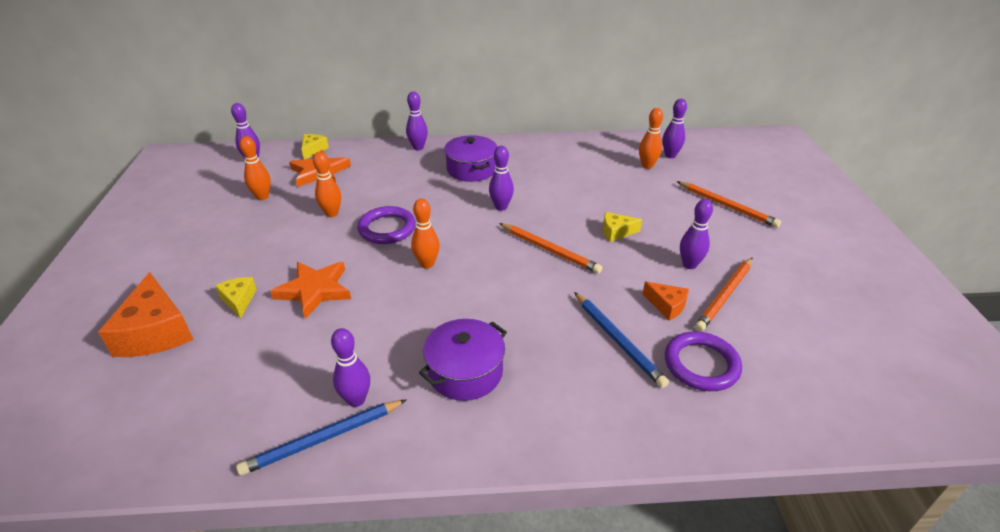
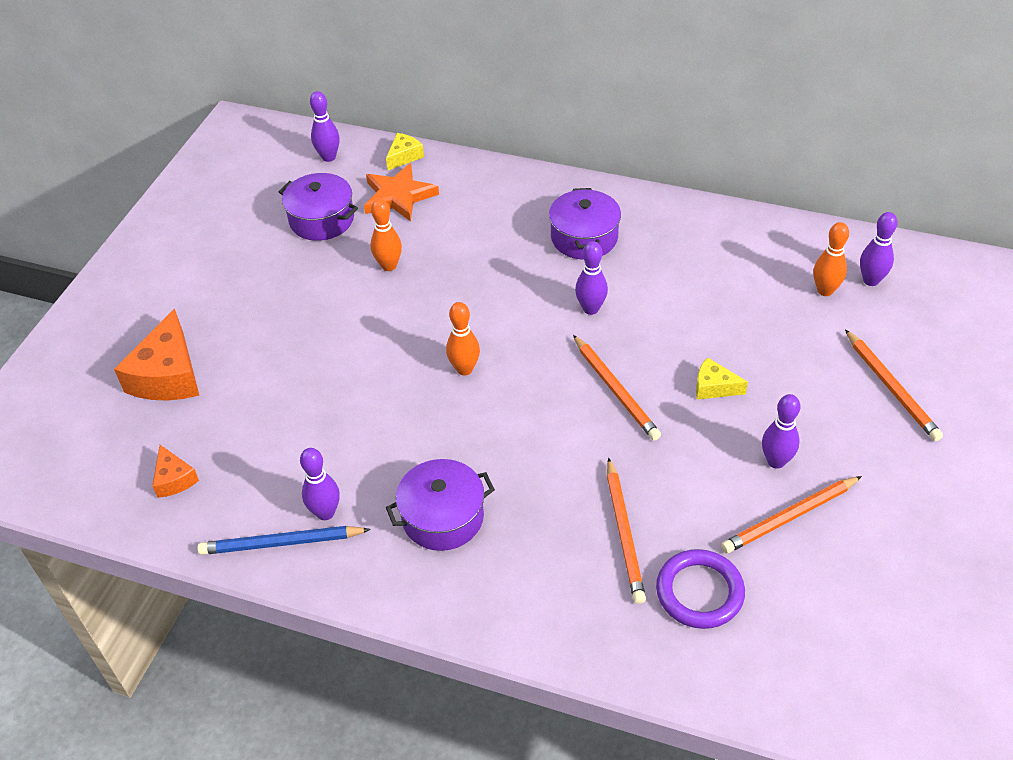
camera: 25 degrees right, 10 degrees up
(239, 300) = (254, 360): yellow cheese -> none
(262, 197) = (322, 219): orange bowling pin -> purple pot
(314, 290) = (332, 369): orange star -> none
(387, 228) = (442, 305): purple ring -> none
(418, 147) = (534, 183): purple bowling pin -> none
(617, 340) = (624, 533): blue pencil -> orange pencil
(667, 305) = (709, 507): orange cheese -> orange cheese (174, 479)

